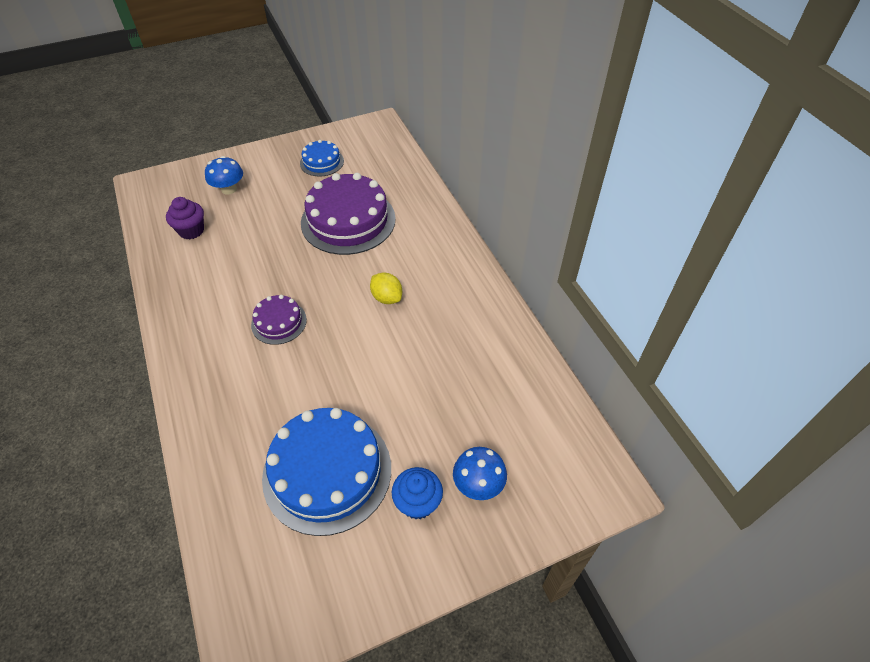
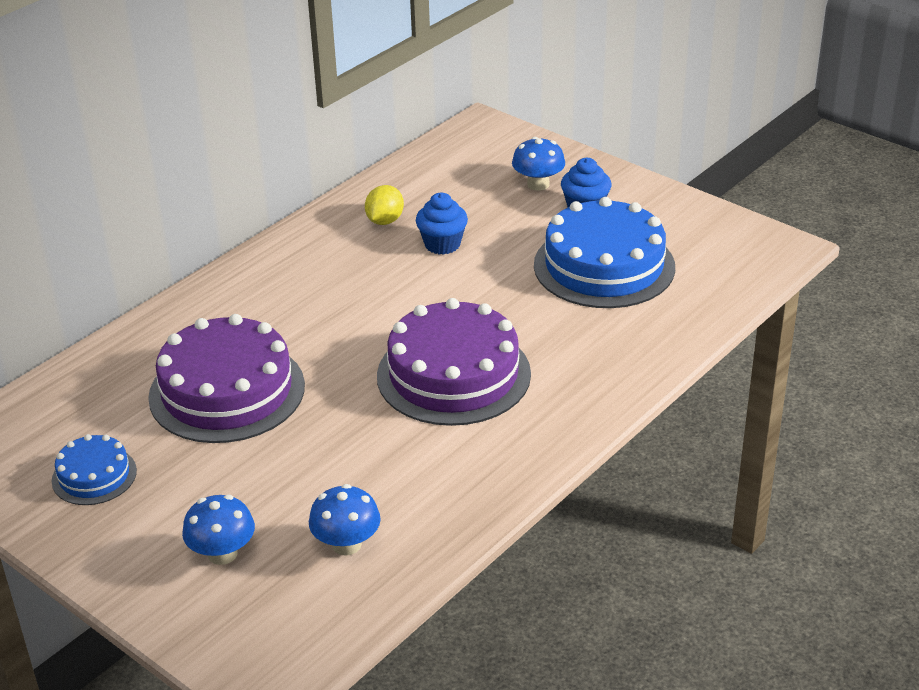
camera: 115 degrees left, 15 degrees down
(191, 230) = (346, 544): purple cupcake -> blue mushroom
(279, 322) = (453, 375): purple cake -> purple cake, size x1.97
(387, 298) = (352, 307): yellow lemon -> yellow lemon (385, 221)
(428, 375) = (442, 244): none -> blue cupcake

